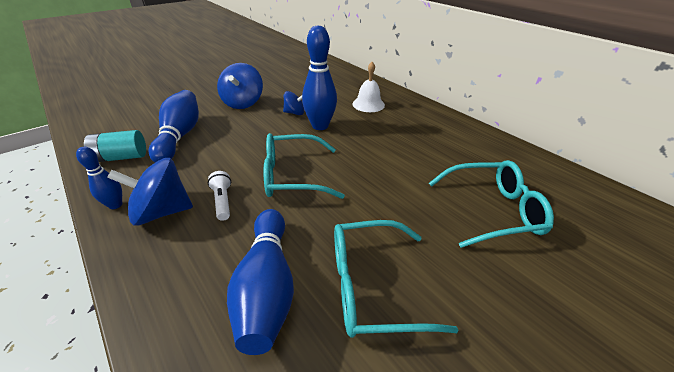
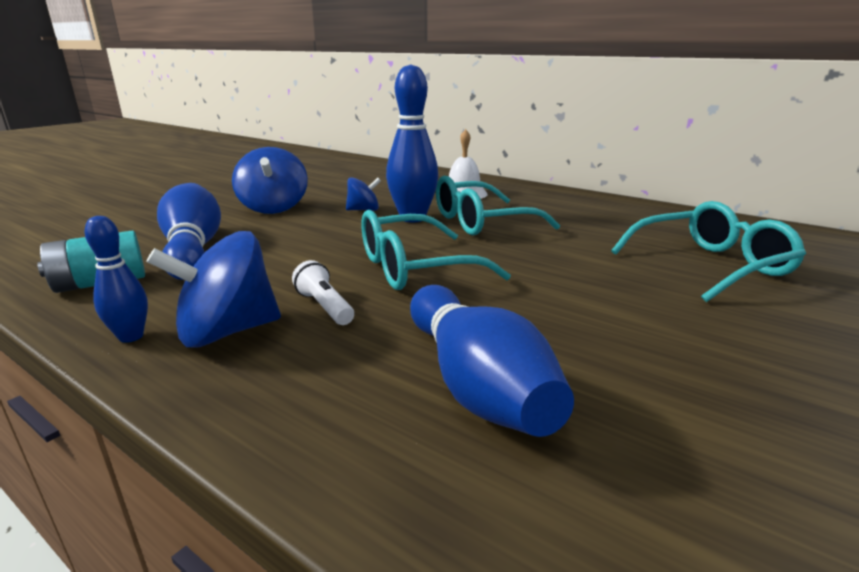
camera: 15 degrees left, 15 degrees down
(373, 286) = (629, 355): turquoise glasses -> turquoise glasses (482, 222)

